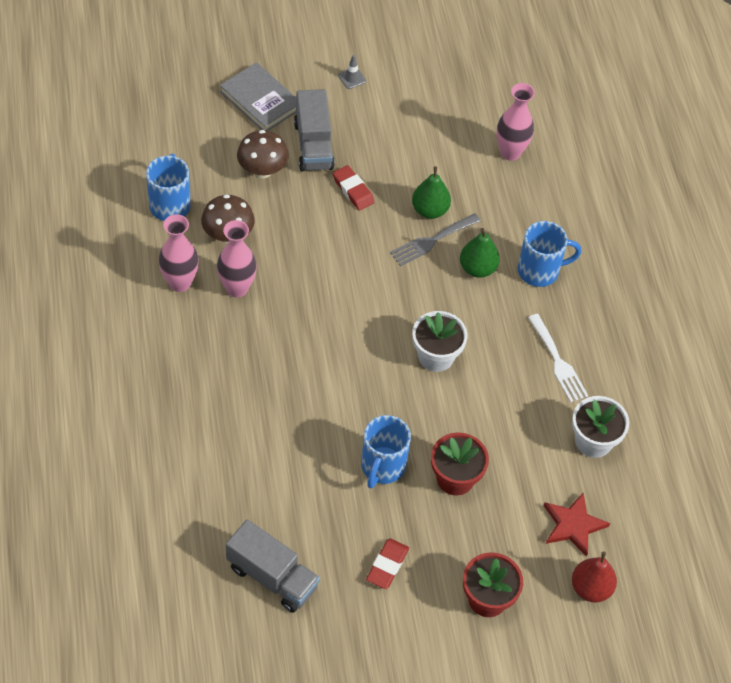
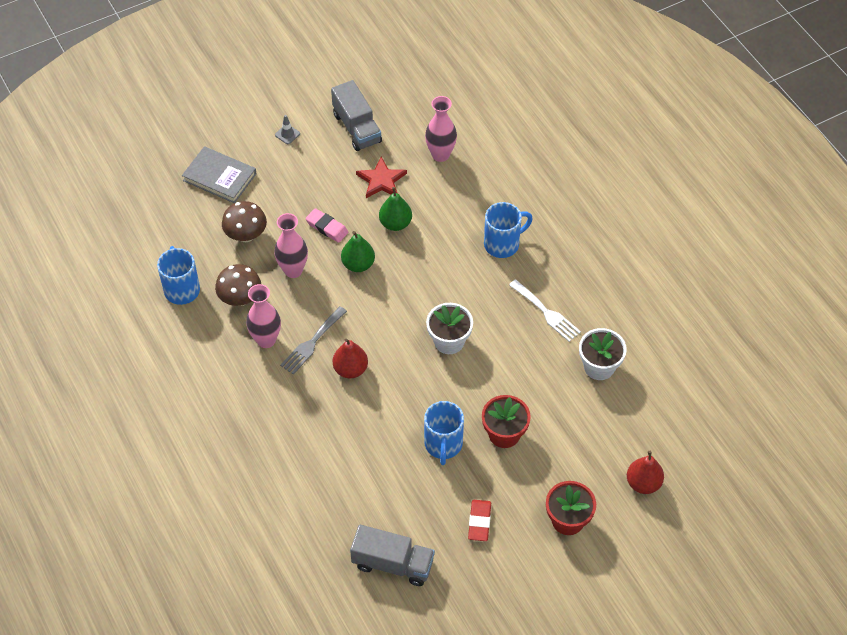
camera: 15 degrees left, 0 degrees up
(180, 283) = (217, 351): pink vase -> pink vase (293, 270)
(313, 145) = (279, 200): grey truck -> grey truck (357, 128)
(315, 350) = (350, 369): none -> red pear
(353, 190) = (327, 227): red eraser -> pink eraser
(432, 241) = (407, 248): grey fork -> grey fork (312, 343)
(477, 268) = (453, 258): green pear -> green pear (358, 264)
(573, 525) = (610, 438): red star -> red star (381, 180)

